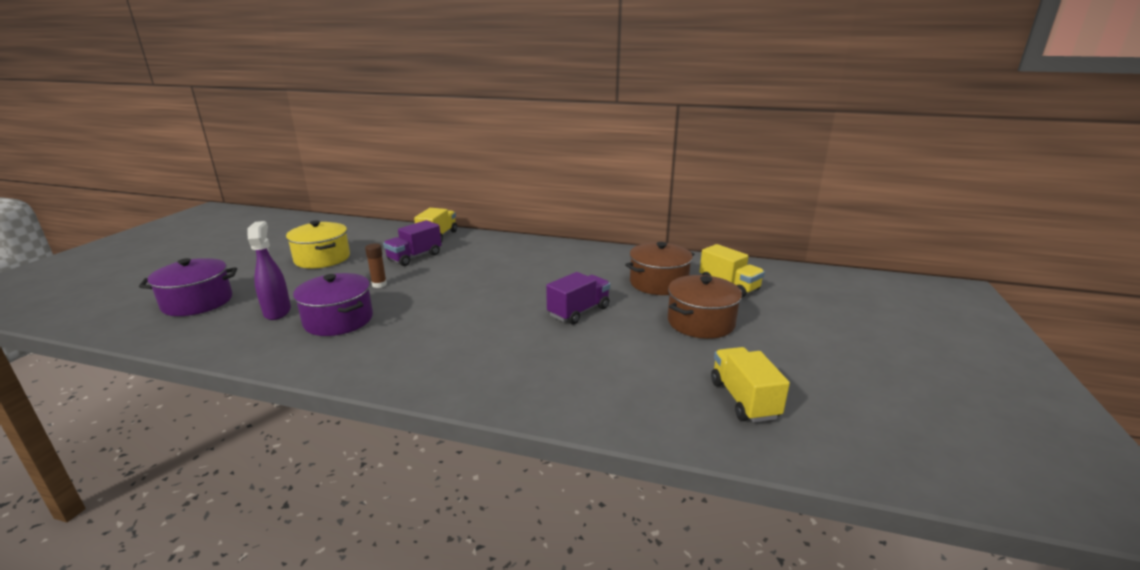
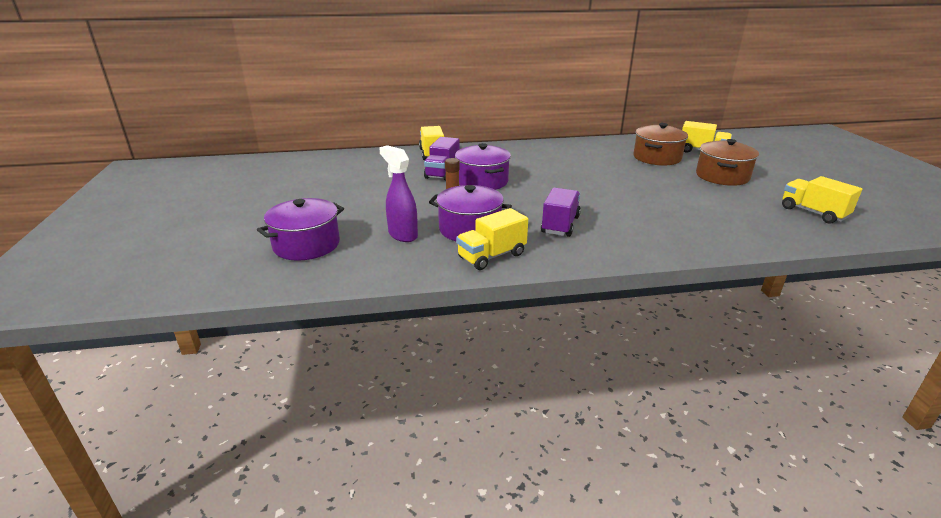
camera: 25 degrees left, 5 degrees up
(308, 353) = (491, 256): none -> yellow truck
(322, 258) = (358, 188): yellow pot -> none
(433, 273) = (482, 181): none -> purple pot
(579, 311) = (637, 185): purple truck -> purple truck (560, 225)

